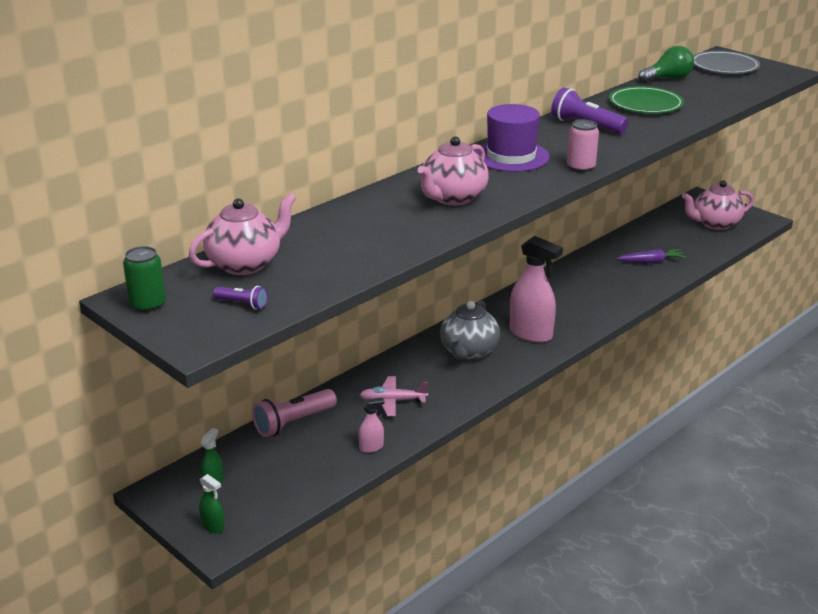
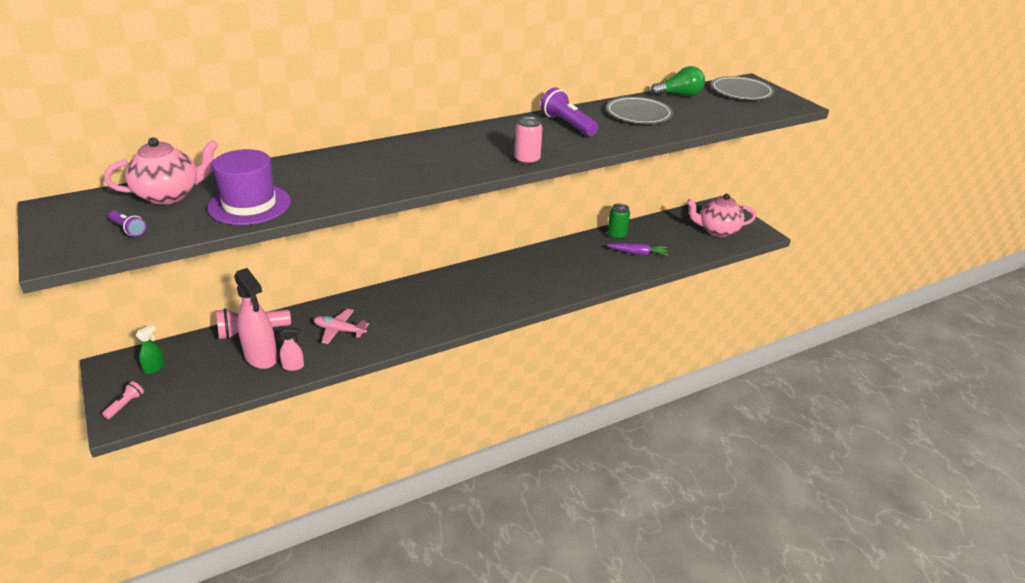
camera: 15 degrees right, 5 degrees up
(147, 304) = (59, 215): green can -> green can (616, 235)
(213, 526) = (125, 405): green spray bottle -> pink flashlight
(452, 198) = (391, 168): pink teapot -> none
(468, 352) = (430, 301): grey teapot -> none
(511, 156) = (477, 141): purple hat -> purple hat (249, 204)
(531, 334) = (492, 296): pink spray bottle -> pink spray bottle (261, 357)
(645, 104) = (638, 114): green plate -> grey plate

